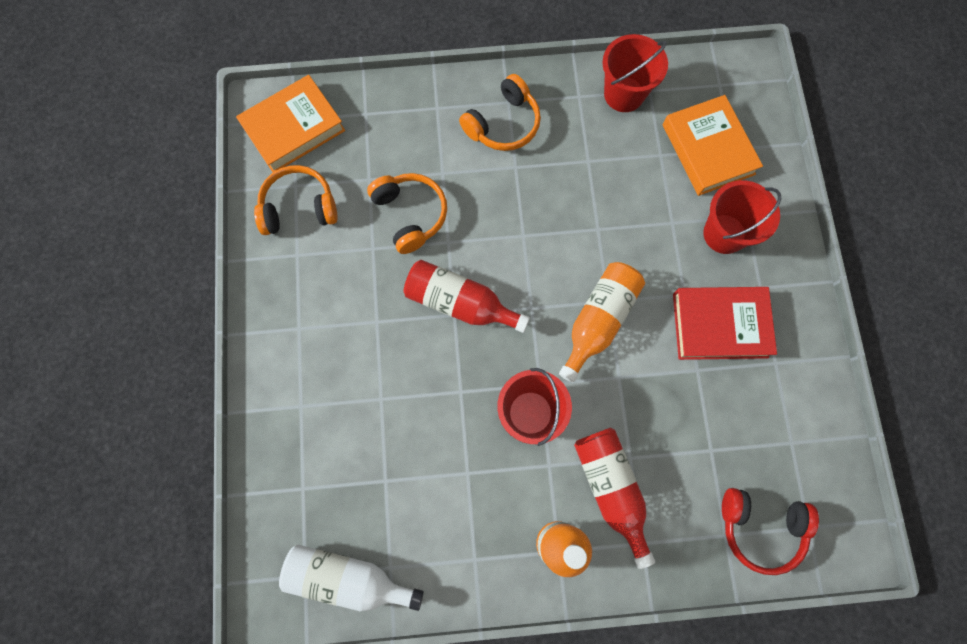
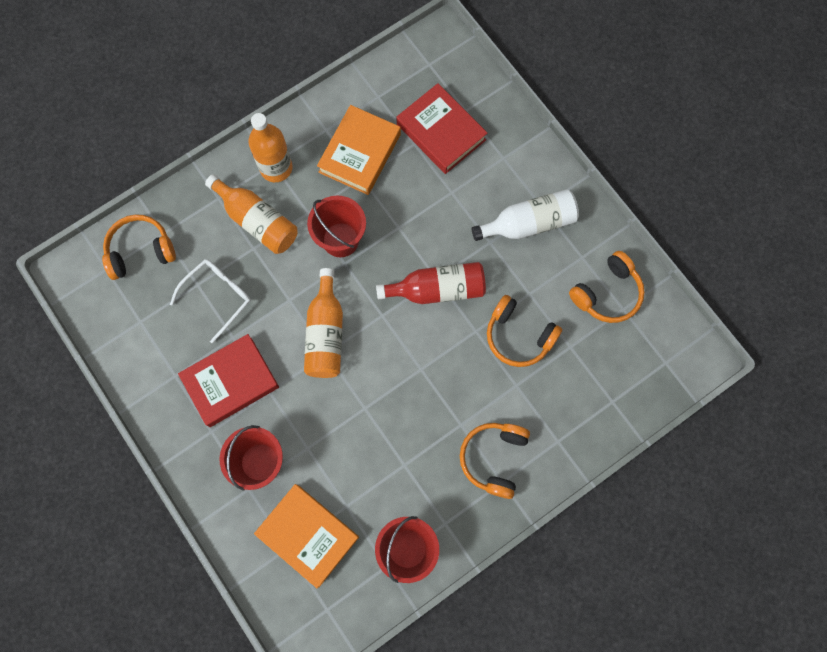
camera: 150 degrees right, 0 degrees up
(293, 128) = (660, 355): orange book -> orange book (359, 153)
(347, 477) = (441, 132): none -> red book
(348, 578) = (401, 77): white bottle -> white bottle (528, 223)
(611, 488) = (257, 221): red bottle -> orange bottle
(694, 423) = (218, 297): none -> white glasses
(760, 528) = (140, 251): red headphones -> orange headphones

